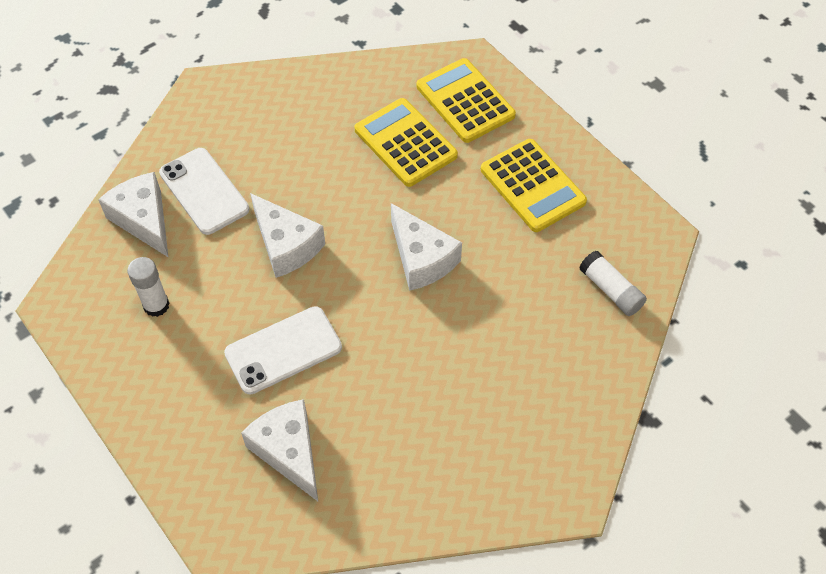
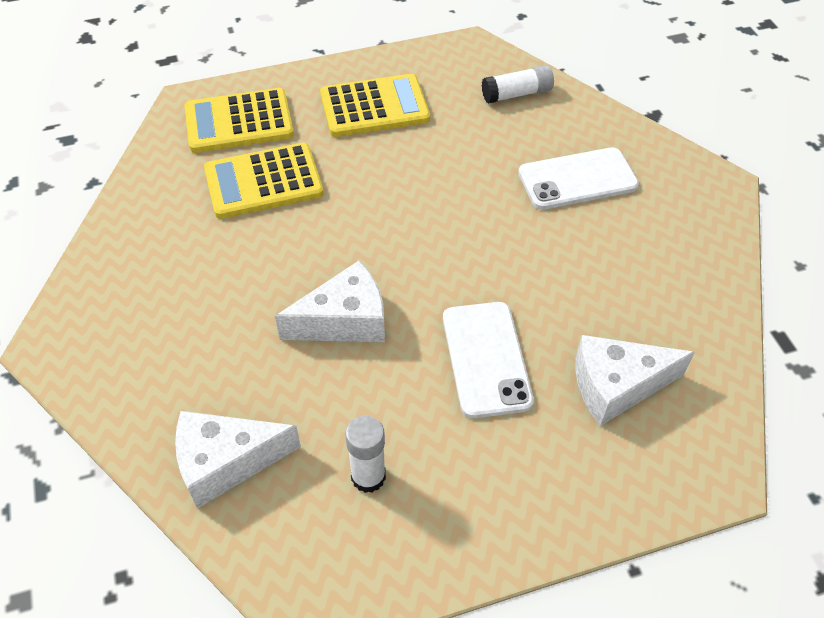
camera: 70 degrees left, 5 degrees down
(204, 191) = (219, 384): white phone -> white phone (577, 179)
(421, 258) = (420, 211): white cheese -> none

